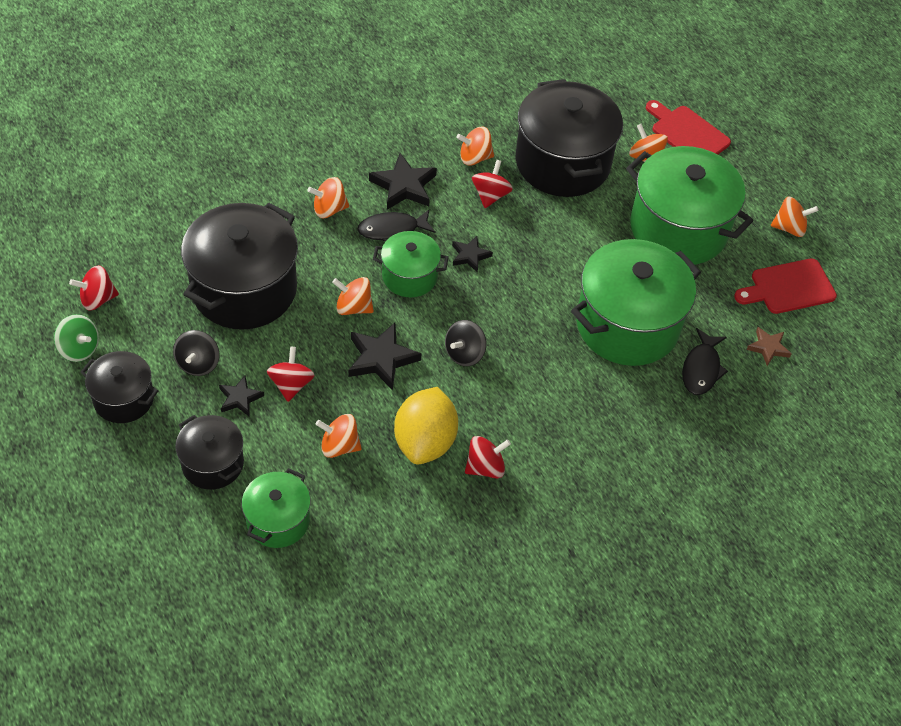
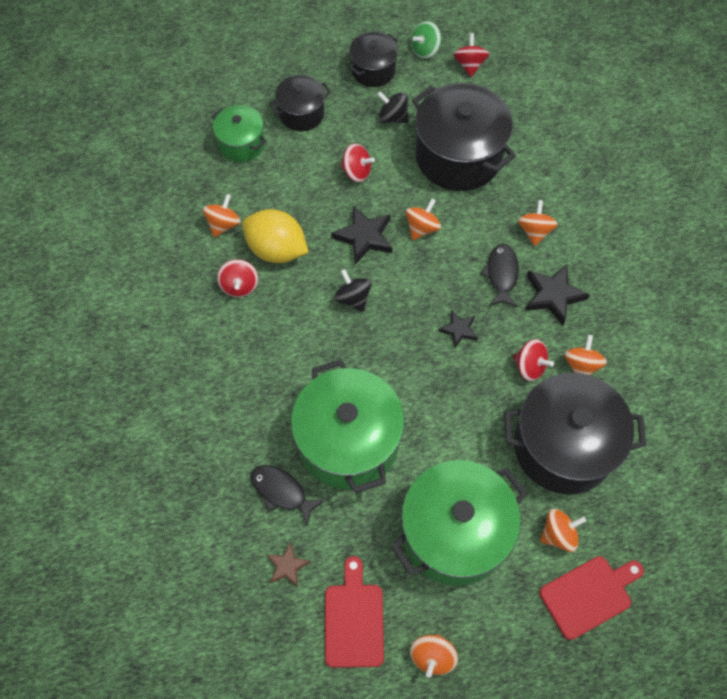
camera: 110 degrees right, 10 degrees up
(240, 398) = (353, 138): black star -> none
(339, 446) = (291, 192): orange spinning top -> orange spinning top (223, 224)
(409, 276) = (445, 276): green pot -> none

